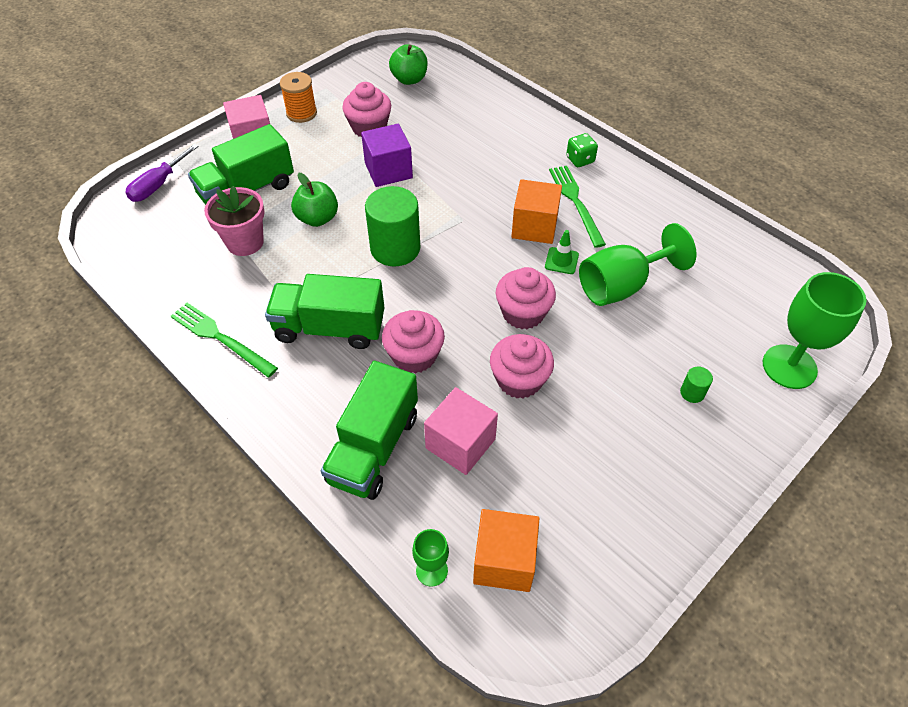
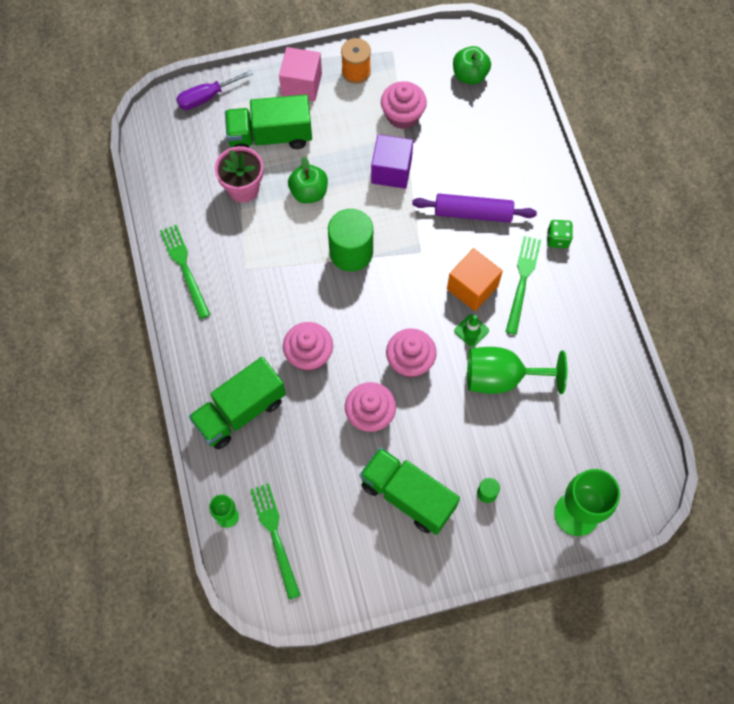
camera: 30 degrees right, 15 degrees up
(330, 328) = (263, 299): green truck -> green truck (407, 496)
(460, 443) = (298, 440): pink cube -> none
(489, 171) = (473, 213): none -> purple rolling pin
(504, 561) = (275, 536): orange cube -> green fork

